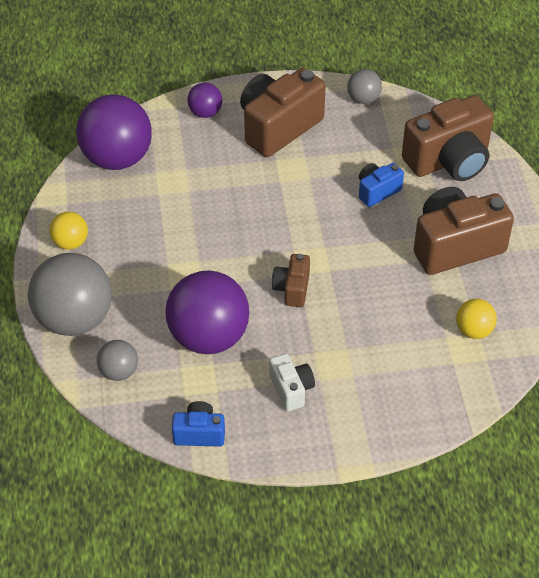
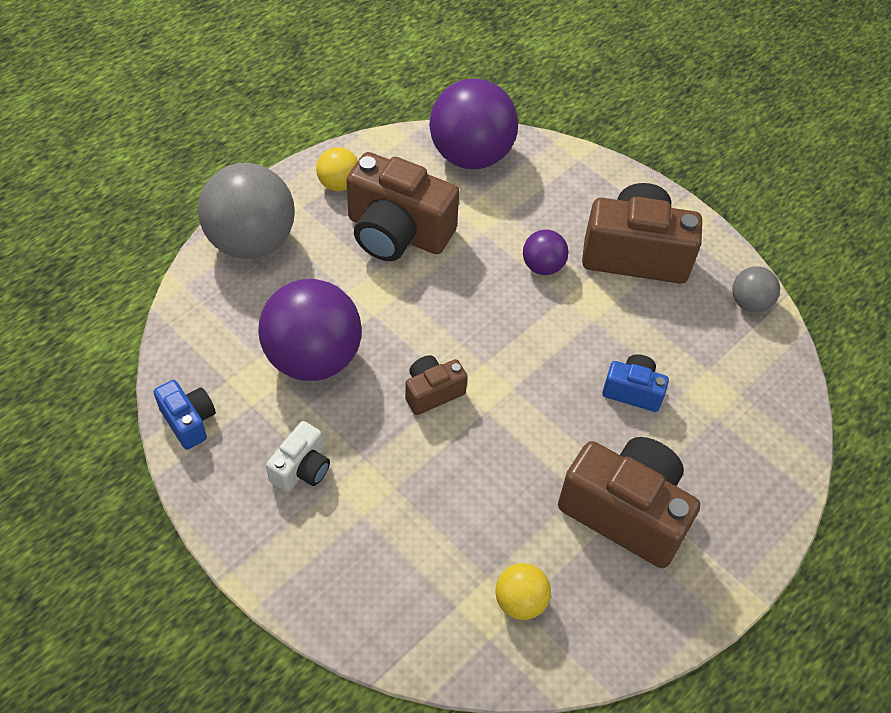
camera: 50 degrees right, 5 degrees up
(119, 372) = (216, 312): grey ball -> none
(205, 112) = (594, 185): purple ball -> purple ball (542, 266)
(449, 160) = (743, 434): brown camera -> brown camera (397, 233)

